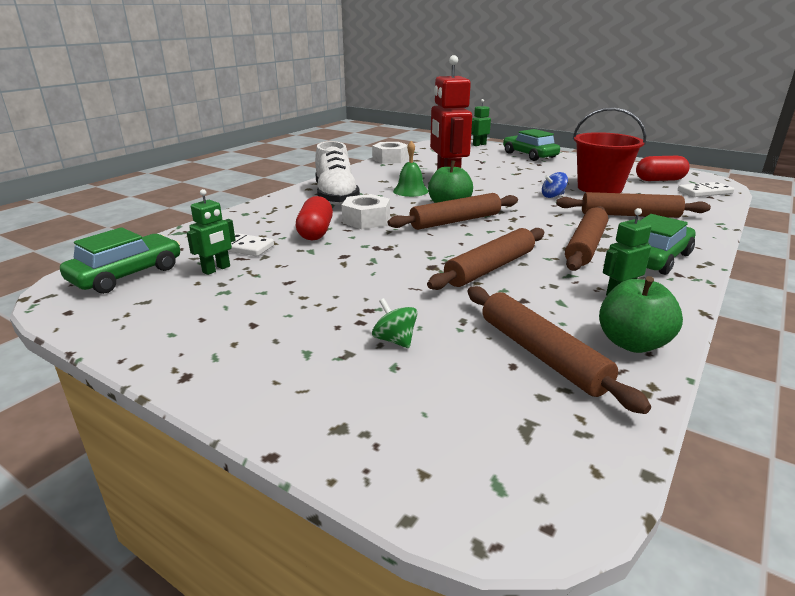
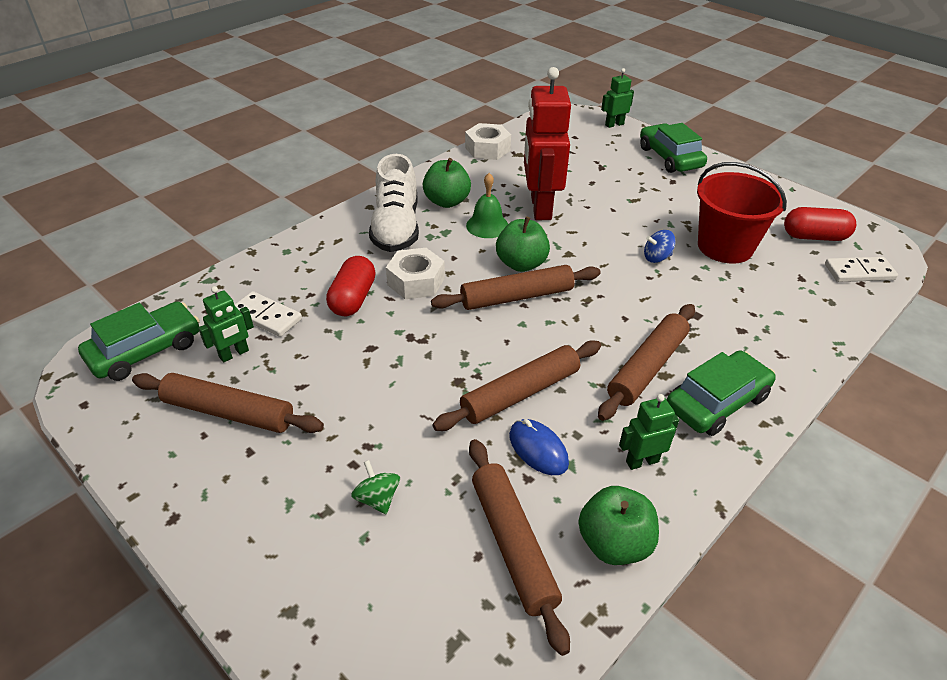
camera: 10 degrees right, 15 degrees up
(371, 182) = (447, 201): none -> green apple
(526, 296) = (538, 449): none -> blue mouse
(629, 215) = (733, 311): brown rolling pin -> brown rolling pin (229, 412)

